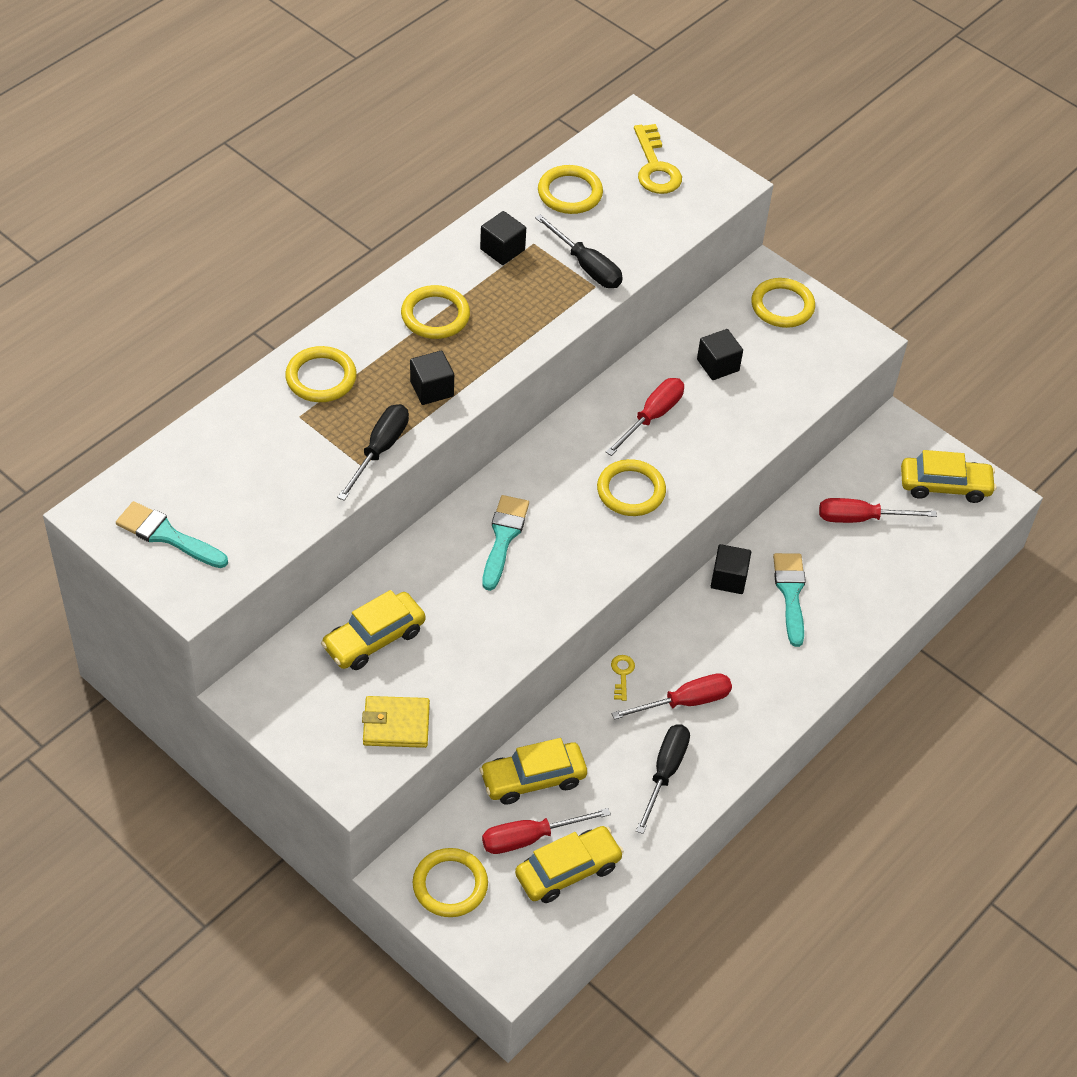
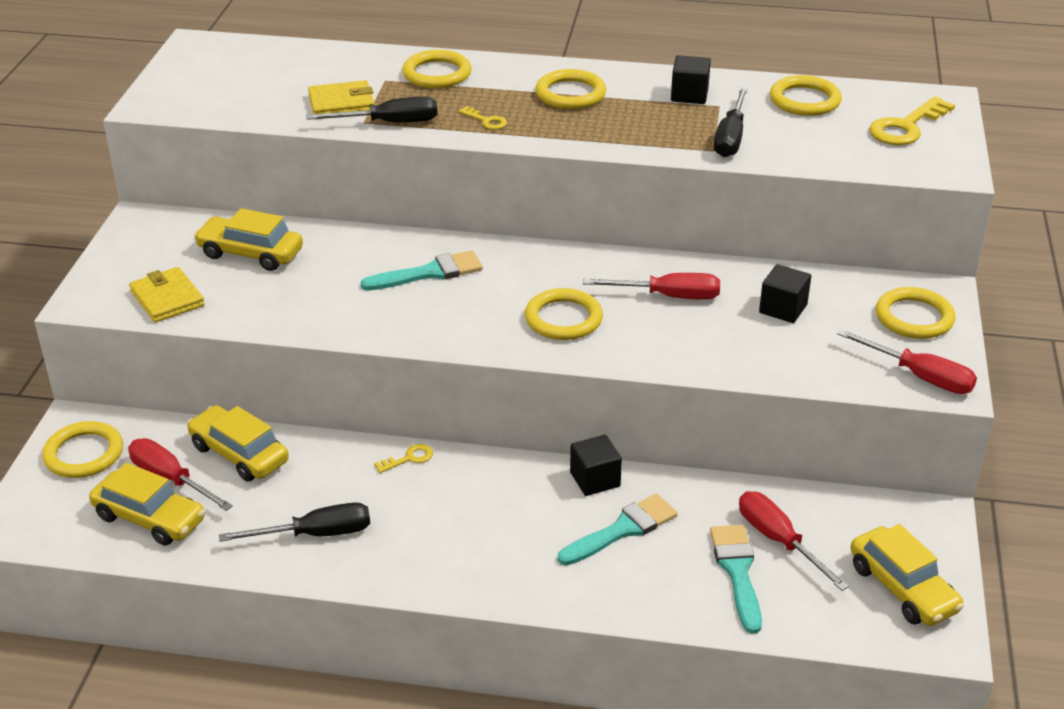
camera: 60 degrees right, 15 degrees down
(167, 535) = (201, 75): turquoise brush -> turquoise brush (737, 571)
(315, 464) = (341, 103): none -> yellow wallet
(431, 389) = (486, 121): black cube -> yellow key
(685, 702) = (413, 512): red screwdriver -> red screwdriver (919, 376)

